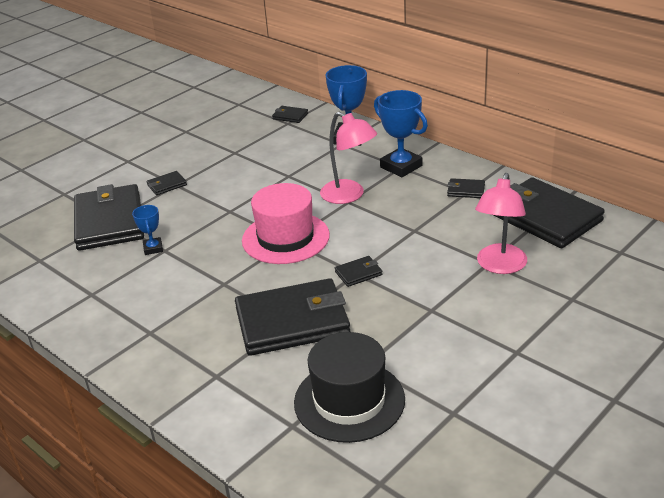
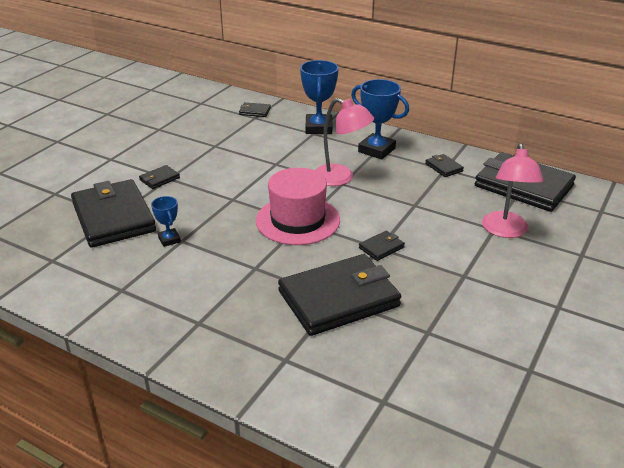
camera: 15 degrees left, 0 degrees up
(349, 401) = (428, 370): black hat -> none
(466, 190) = (444, 167): black wallet -> black wallet turned 60 degrees clockwise

